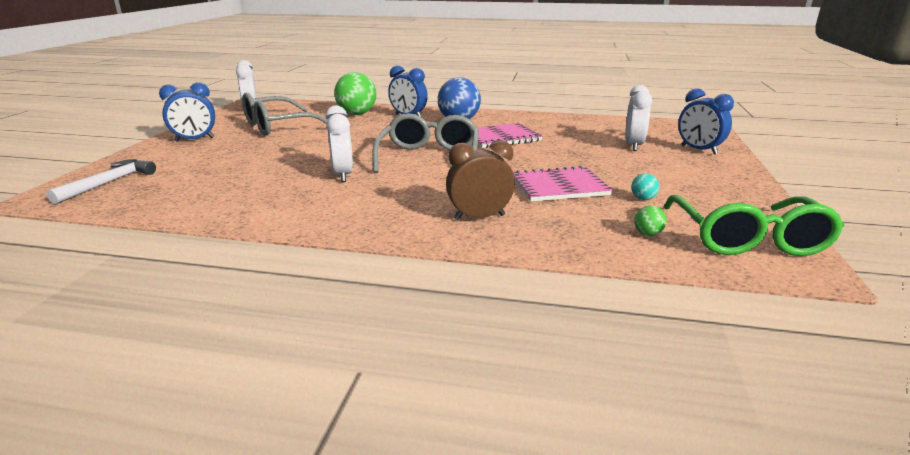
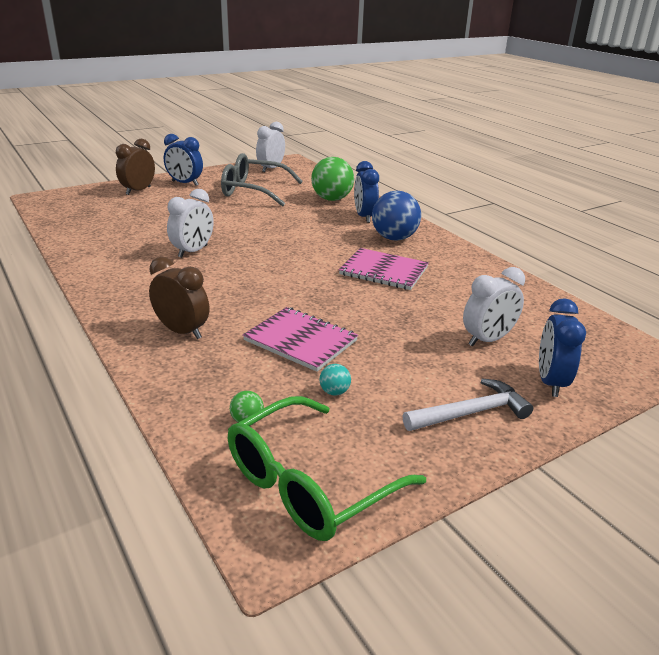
camera: 45 degrees right, 5 degrees up
(109, 183) = (82, 200): white hammer -> white hammer (471, 413)
(158, 157) = (138, 191): none -> brown clock
(429, 157) = (280, 264): grey glasses -> none

